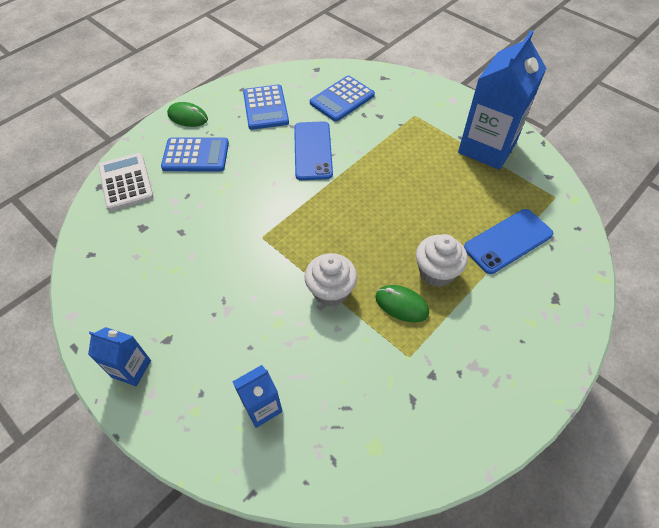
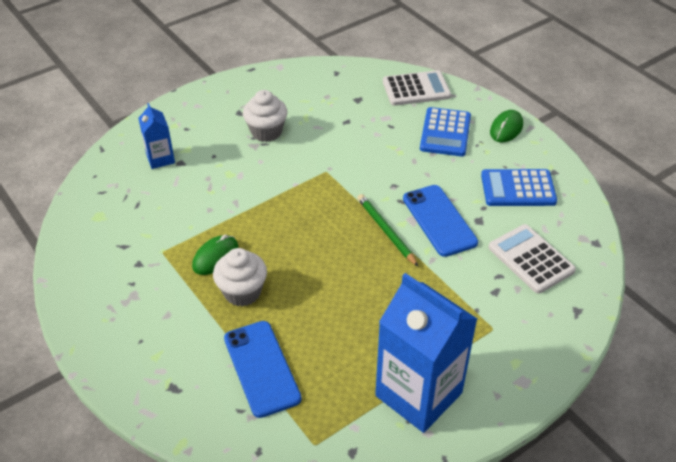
camera: 100 degrees right, 10 degrees down
(131, 369) = (222, 95): blue carton -> none
(313, 150) = (439, 220): blue phone -> blue phone turned 60 degrees clockwise
(331, 291) = (248, 210): white cupcake -> white cupcake (266, 132)
(333, 182) = (386, 231): none -> green pencil
(342, 99) = (531, 259): blue calculator -> white calculator

